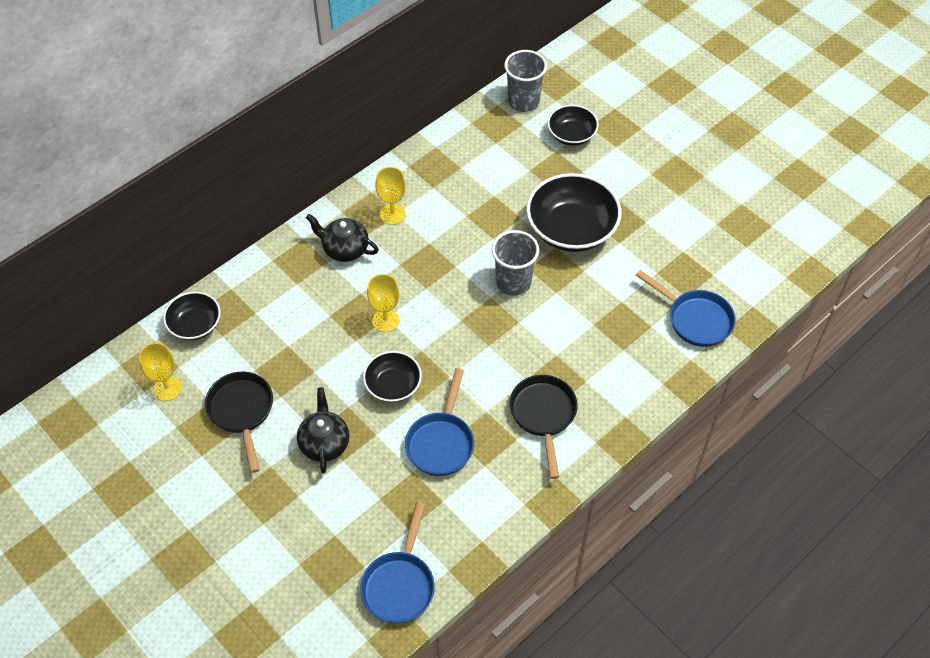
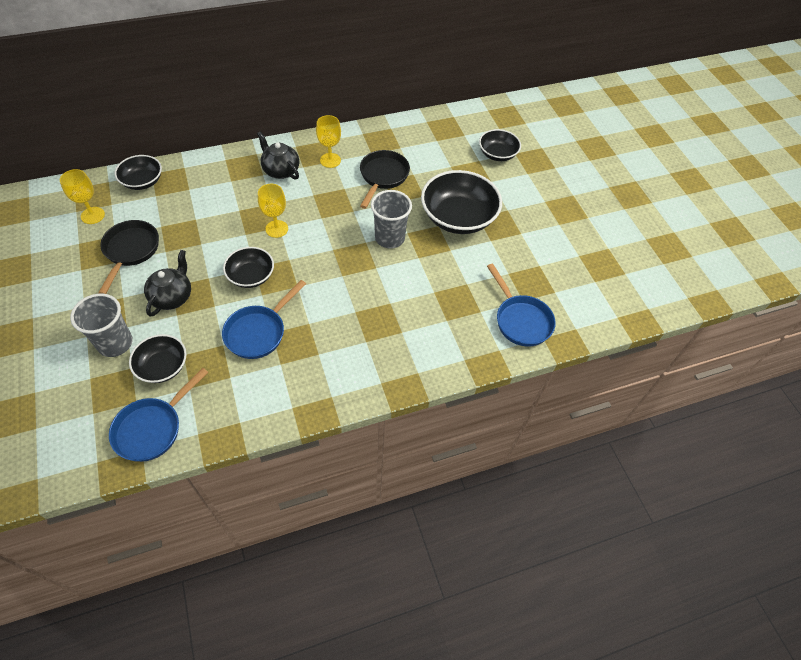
camera: 20 degrees right, 0 degrees up
(366, 520) = (162, 366): none -> black bowl
(523, 101) = (474, 121): grey cup -> grey cup (115, 343)
(543, 415) = (351, 344): black pan -> black pan (382, 177)

